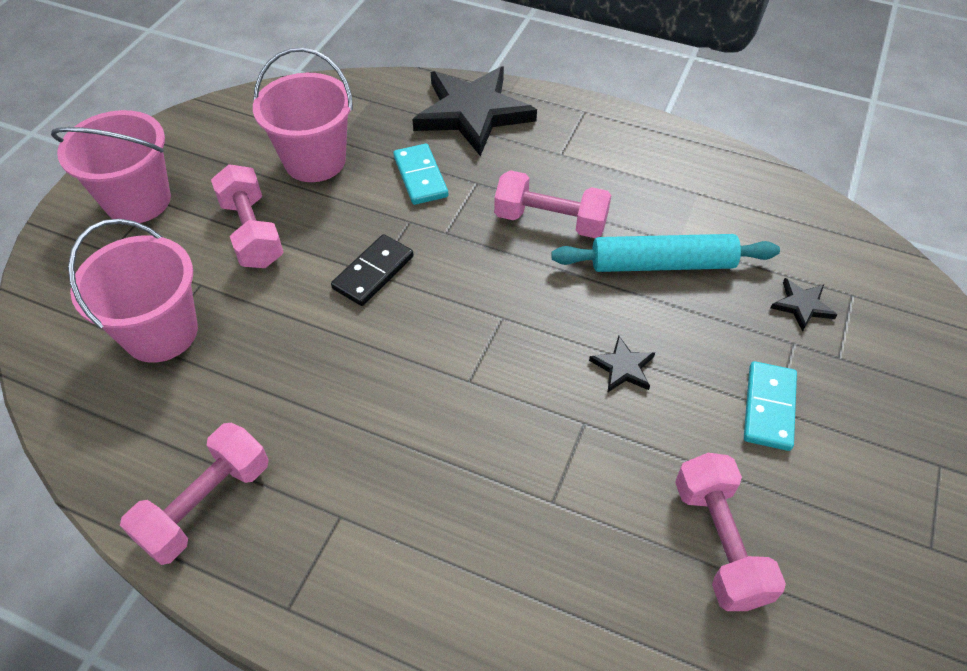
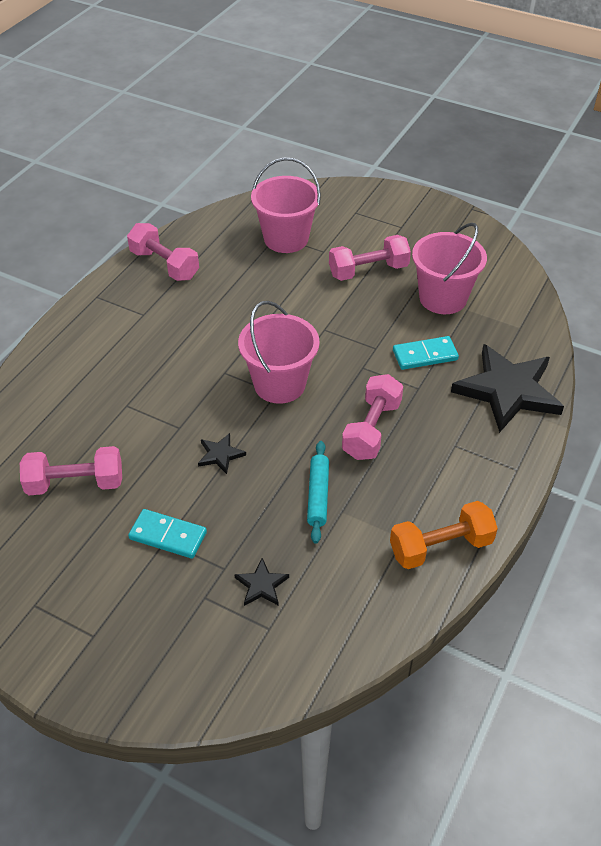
camera: 95 degrees right, 5 degrees down
(138, 201) = (401, 219): pink bucket -> pink bucket (279, 384)
(373, 272) = (326, 328): black domino -> none
(662, 264) = (318, 495): turquoise rolling pin -> turquoise rolling pin, size x0.66
(700, 165) = (440, 547): none -> orange dumbbell

